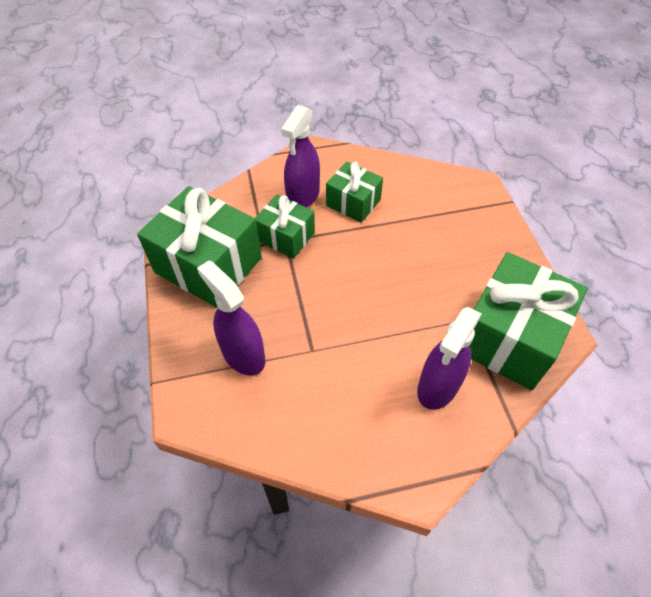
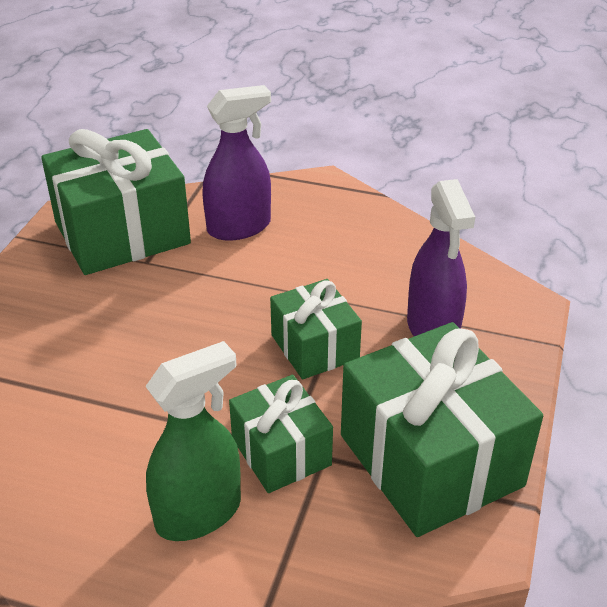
camera: 150 degrees left, 15 degrees down
(303, 196) = (199, 513): purple spray bottle -> green spray bottle
(353, 203) = (128, 461): green gift -> green gift (315, 347)

